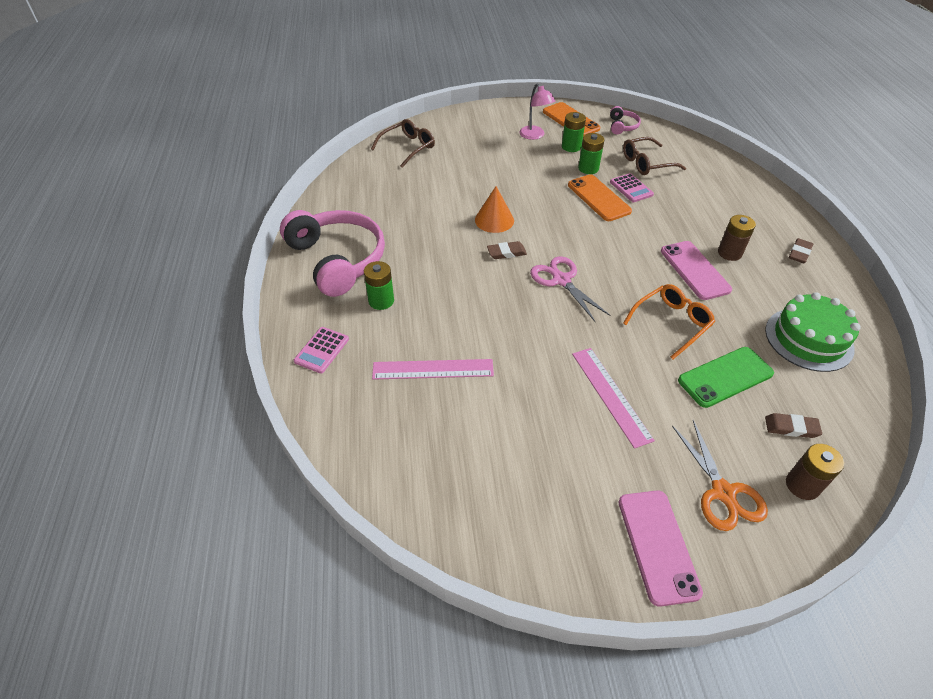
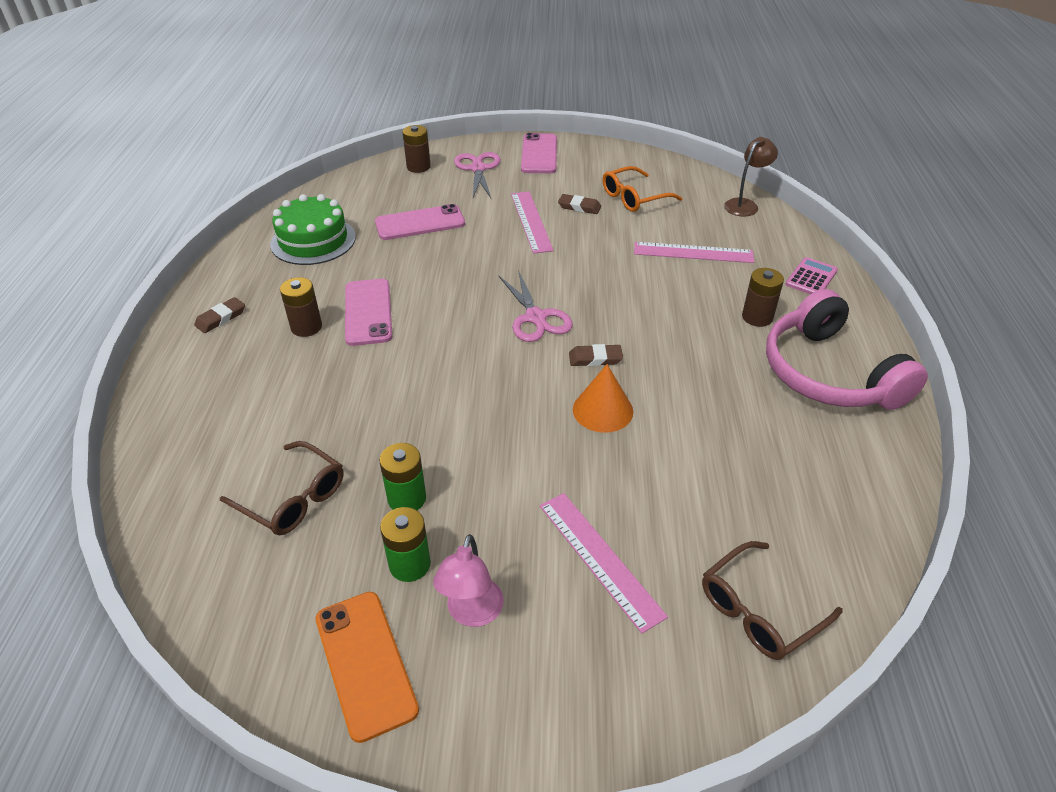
camera: 170 degrees left, 5 degrees down
(367, 460) = (745, 205): none -> brown lamp
(381, 301) = (757, 317): green battery -> brown battery
(482, 157) = (599, 558): none -> pink ruler
(534, 136) = (472, 613): pink lamp -> pink lamp turned 150 degrees counterclockwise
(598, 198) = (424, 431): orange phone -> none
(622, 126) = (261, 620): pink headphones -> none
(631, 188) = (360, 444): pink calculator -> none
(647, 163) = (292, 498): brown glasses -> brown glasses turned 45 degrees clockwise
(671, 323) = (437, 265): orange glasses -> orange glasses (634, 197)
(722, 492) = (478, 169): orange scissors -> pink scissors
(725, 377) = (420, 223): green phone -> pink phone
(791, 427) = (395, 191): brown eraser -> brown eraser (579, 207)

